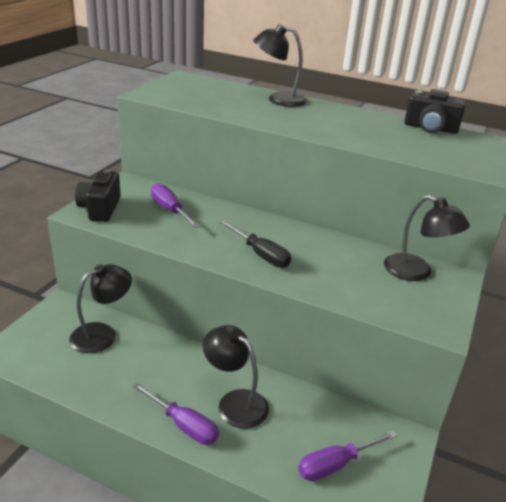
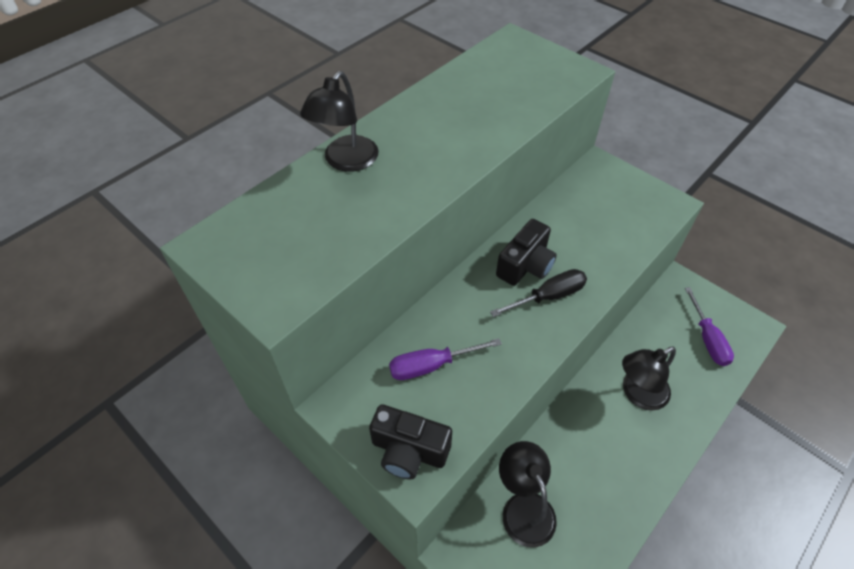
camera: 70 degrees left, 20 degrees up
(184, 425) = (664, 444): purple screwdriver -> none
(416, 272) = (591, 188): black lamp -> none
(430, 128) = (471, 68): black camera -> black camera (525, 265)

